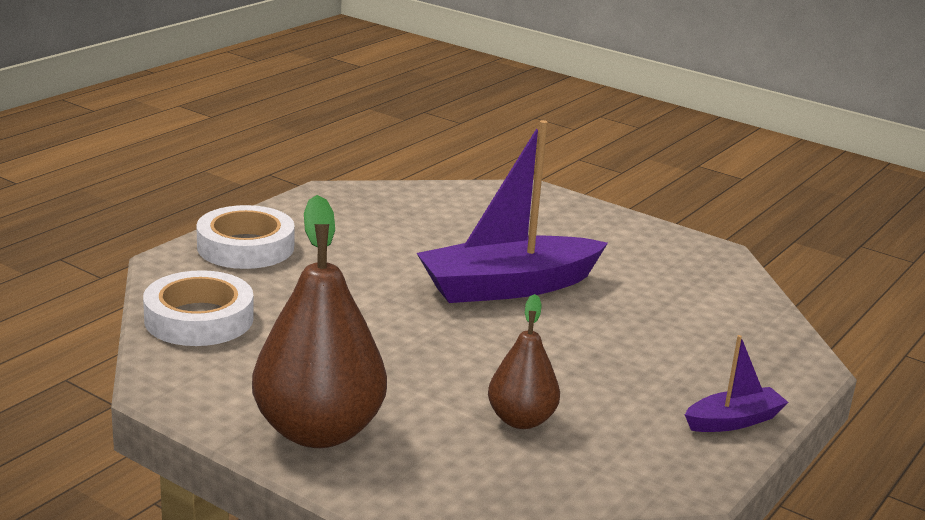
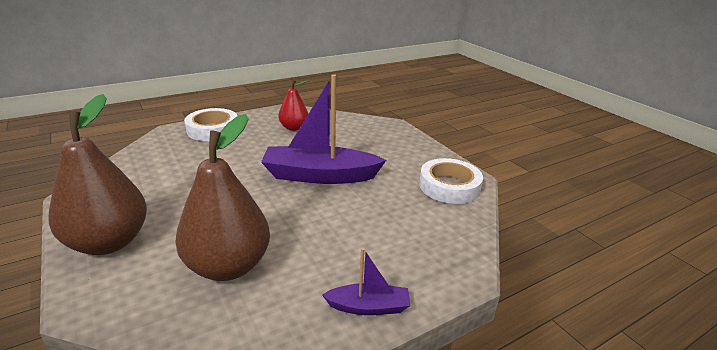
camera: 25 degrees right, 5 degrees up
(199, 319) = (142, 162): white tape -> white tape (449, 186)
(380, 221) = (294, 128): none -> red pear
(521, 420) = (228, 266): brown pear -> brown pear, size x1.78

